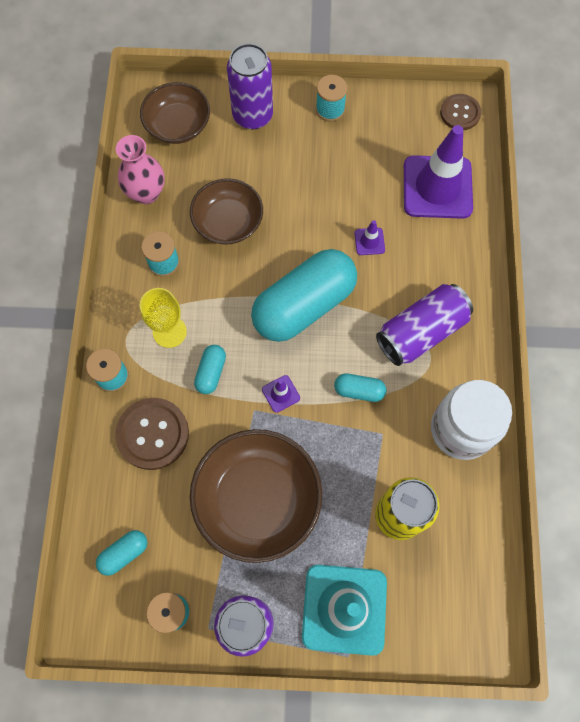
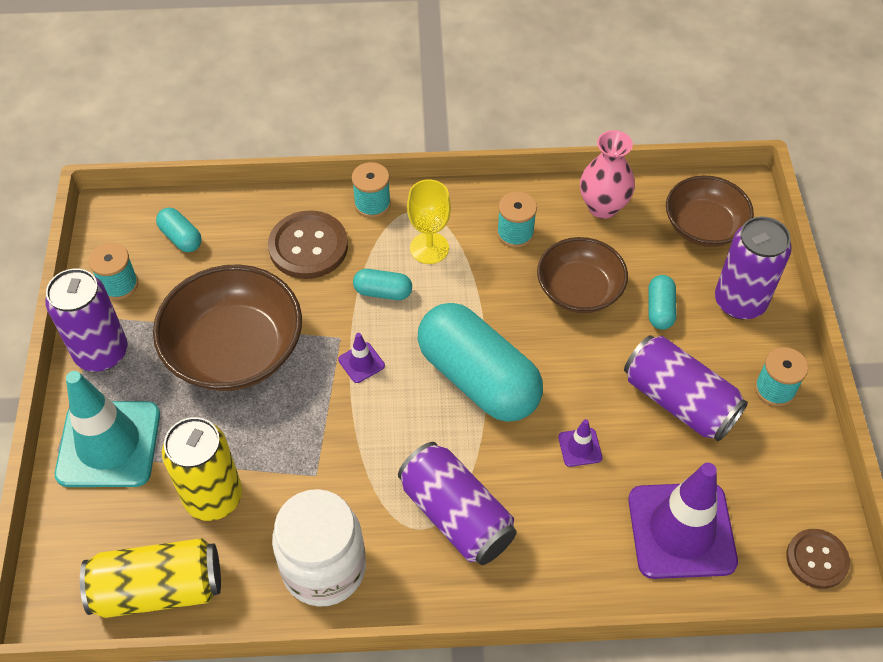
camera: 85 degrees right, 15 degrees down
(335, 171) = (679, 401): none -> purple can
(359, 390) = (370, 446): turquoise capsule -> turquoise capsule (660, 309)
(476, 557) = (158, 589): none -> yellow can

